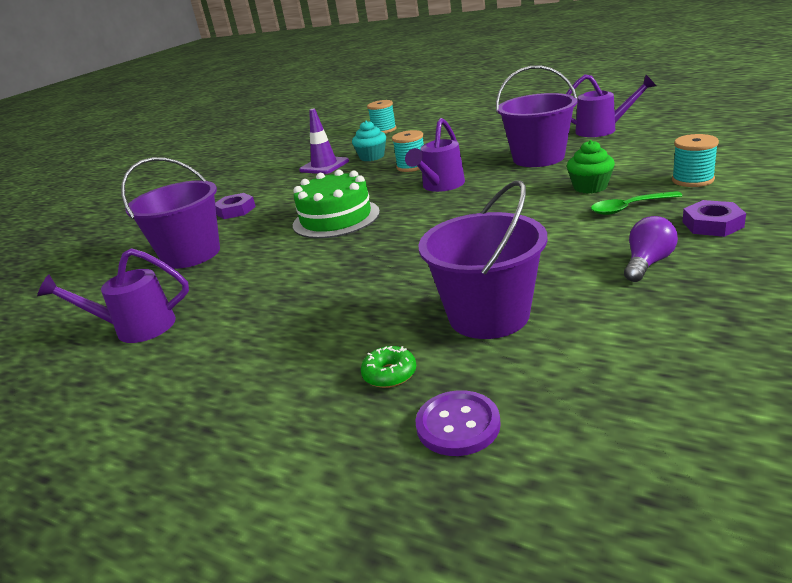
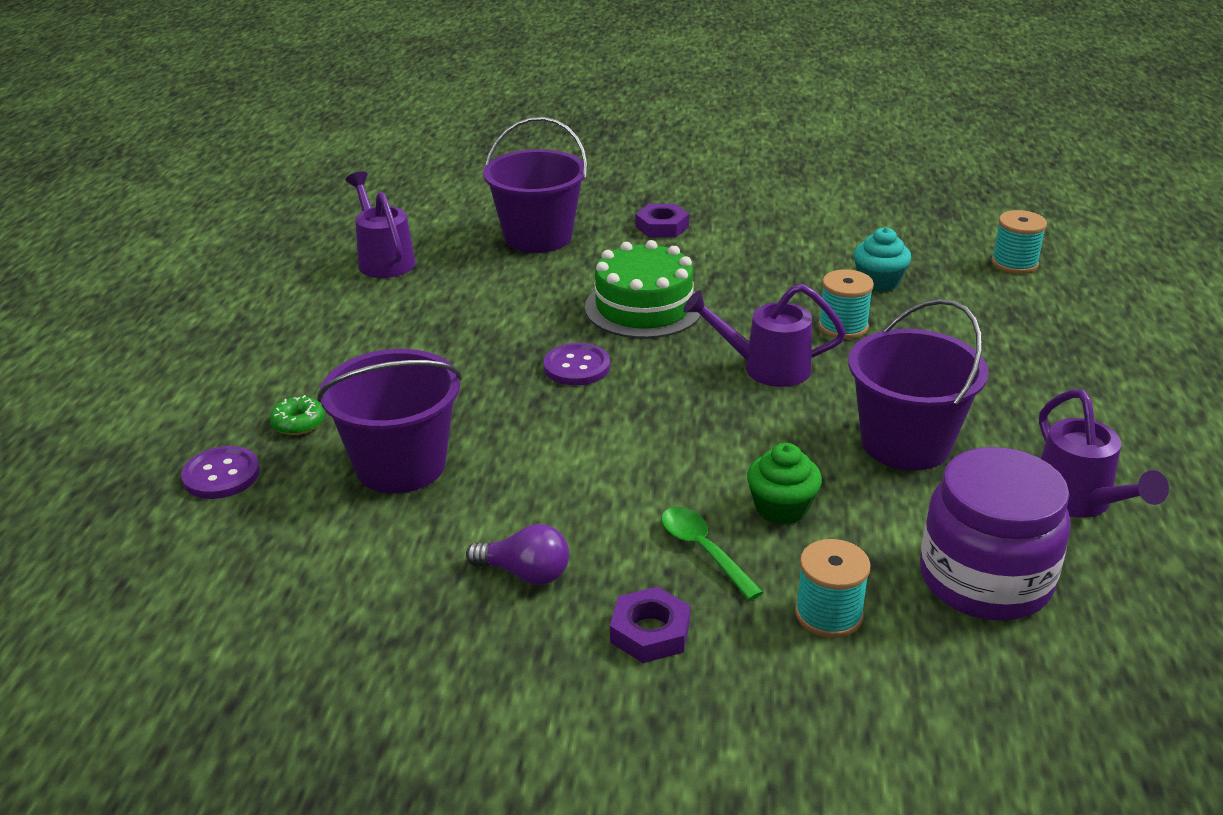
camera: 65 degrees right, 5 degrees up
(324, 166) = (832, 249): purple traffic cone -> none
(394, 242) = (576, 367): none -> purple button
(663, 148) = (985, 580): none -> purple jar

